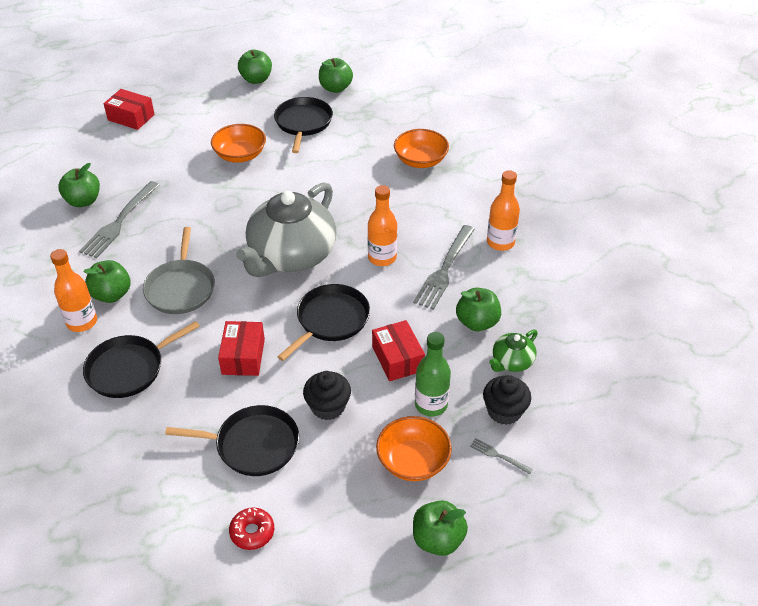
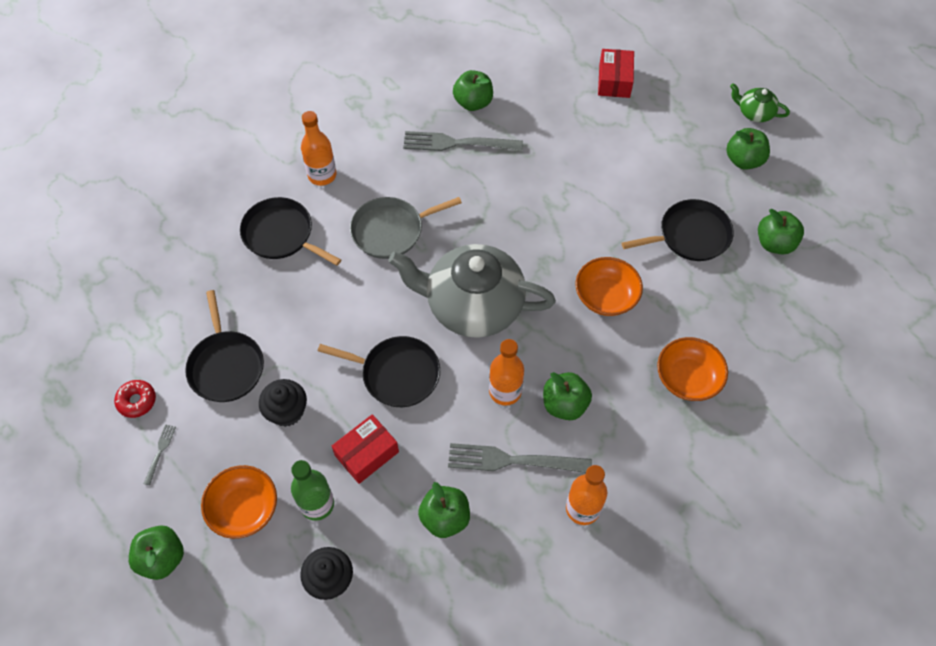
camera: 70 degrees right, 15 degrees up
(111, 294) = (362, 181): green apple -> green apple (564, 404)
(240, 155) = (604, 199): orange bowl -> orange bowl (606, 296)
(243, 356) = (324, 317): red box -> none
(498, 455) = (271, 588): grey fork -> grey fork (160, 451)
(512, 362) = (400, 569): green teapot -> green teapot (754, 112)

